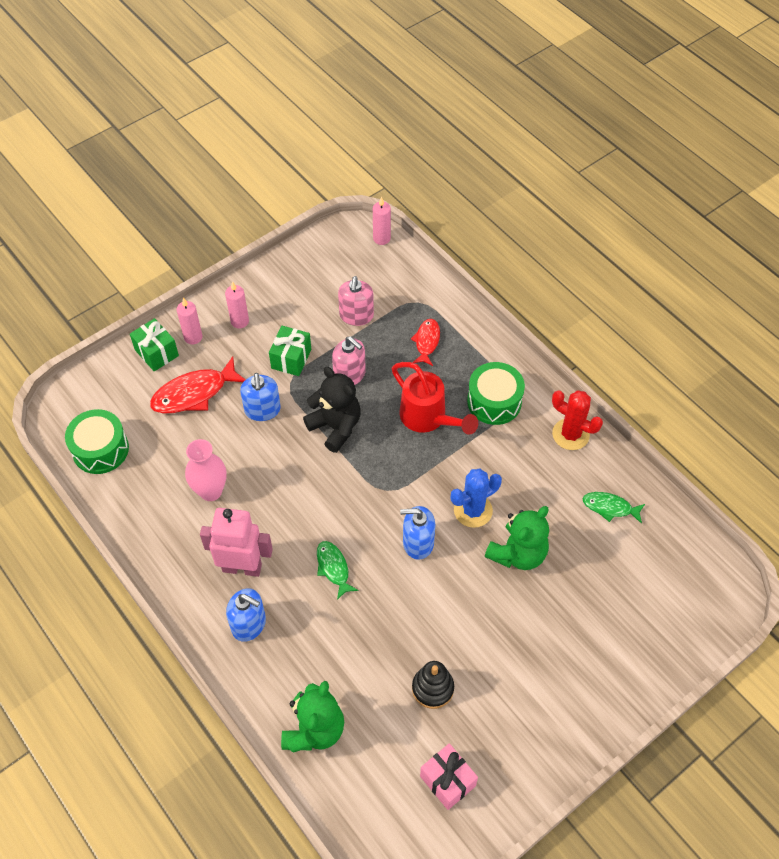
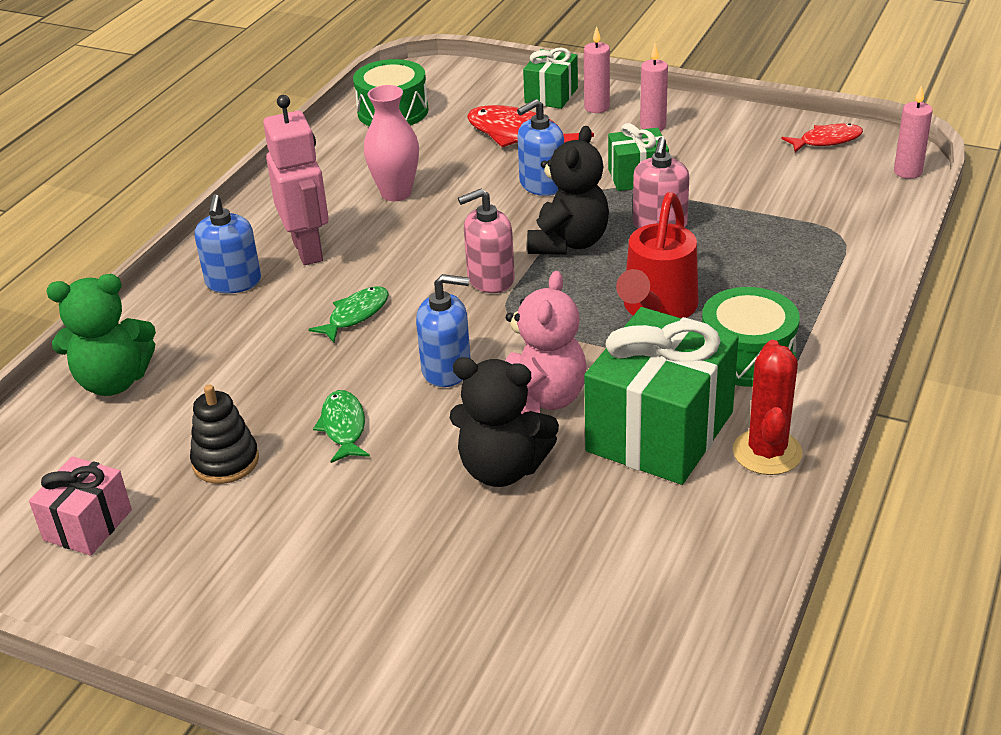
camera: 65 degrees right, 20 degrees down
(356, 315) = (758, 197): pink soap dispenser -> pink soap dispenser (490, 279)
(418, 543) = (446, 369): blue soap dispenser -> blue soap dispenser turned 120 degrees clockwise
(426, 342) = (782, 264): red fish -> red fish (826, 141)
(473, 510) = (540, 400): blue cactus -> pink teddy bear
(518, 553) = (502, 469): green teddy bear -> black teddy bear
(529, 470) = (659, 431): none -> green gift
(610, 507) = (669, 542): green fish -> green fish (343, 427)

